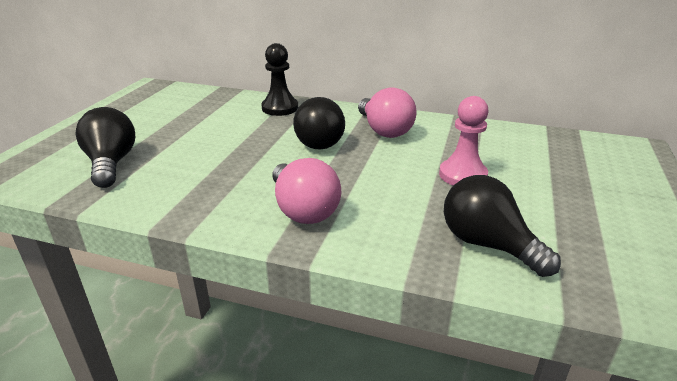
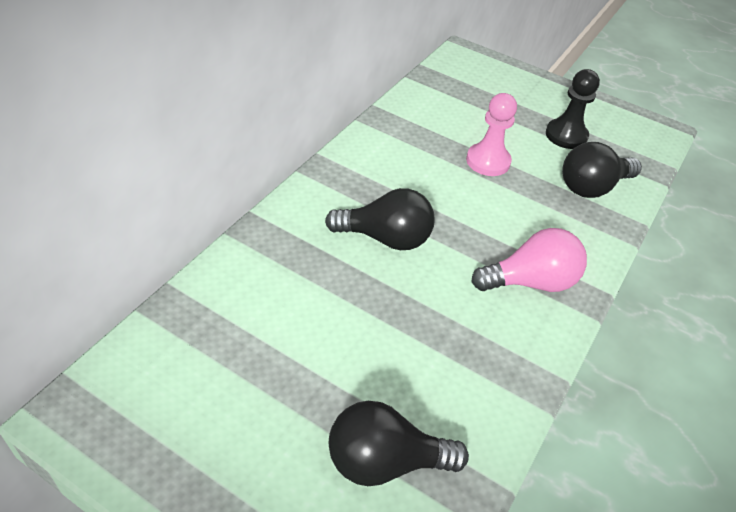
camera: 80 degrees left, 15 degrees up
(280, 108) = (270, 253): black pawn -> black pawn (566, 135)
(384, 130) = (377, 180): pink light bulb -> none

